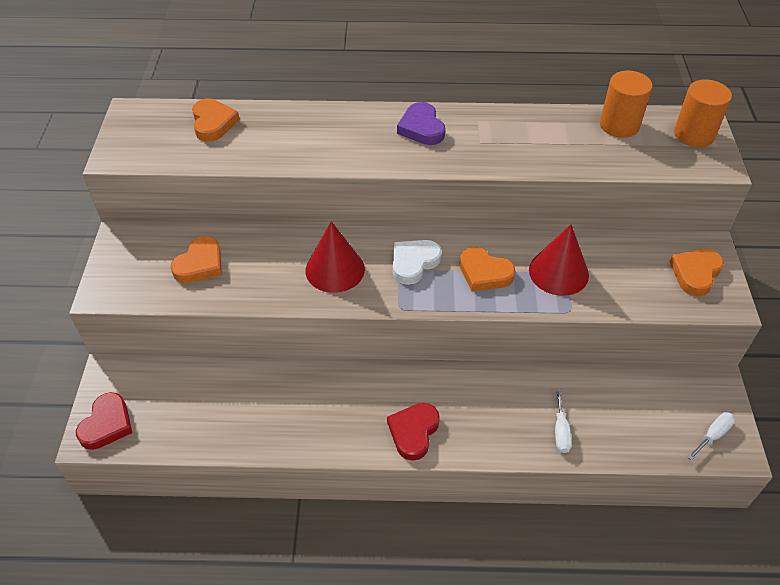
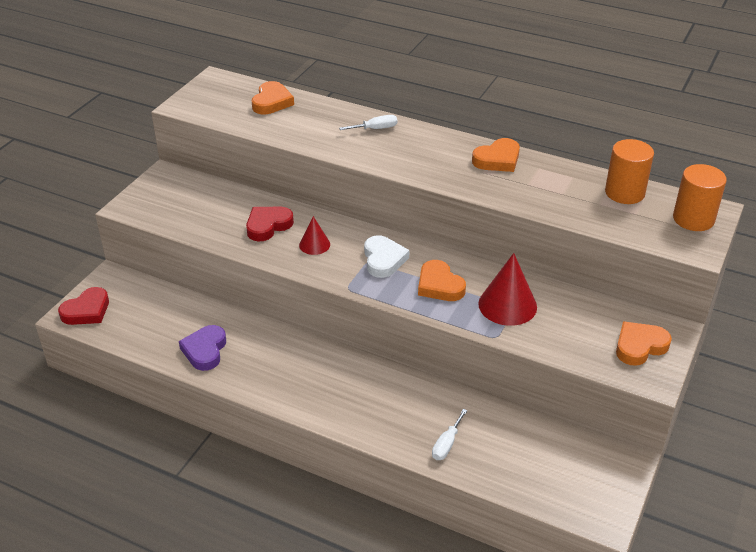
camera: 25 degrees right, 10 degrees down
(200, 264) = (211, 209): orange heart -> orange heart (497, 160)
(335, 269) = (314, 244): red cone -> red cone, size x0.57
(413, 432) = (317, 399): red heart -> red heart (268, 226)
(414, 263) = (383, 260): white heart -> white heart turned 105 degrees clockwise
(421, 128) = (440, 148): purple heart -> purple heart (205, 350)
(713, 435) = (590, 499): white screwdriver -> white screwdriver (375, 129)

